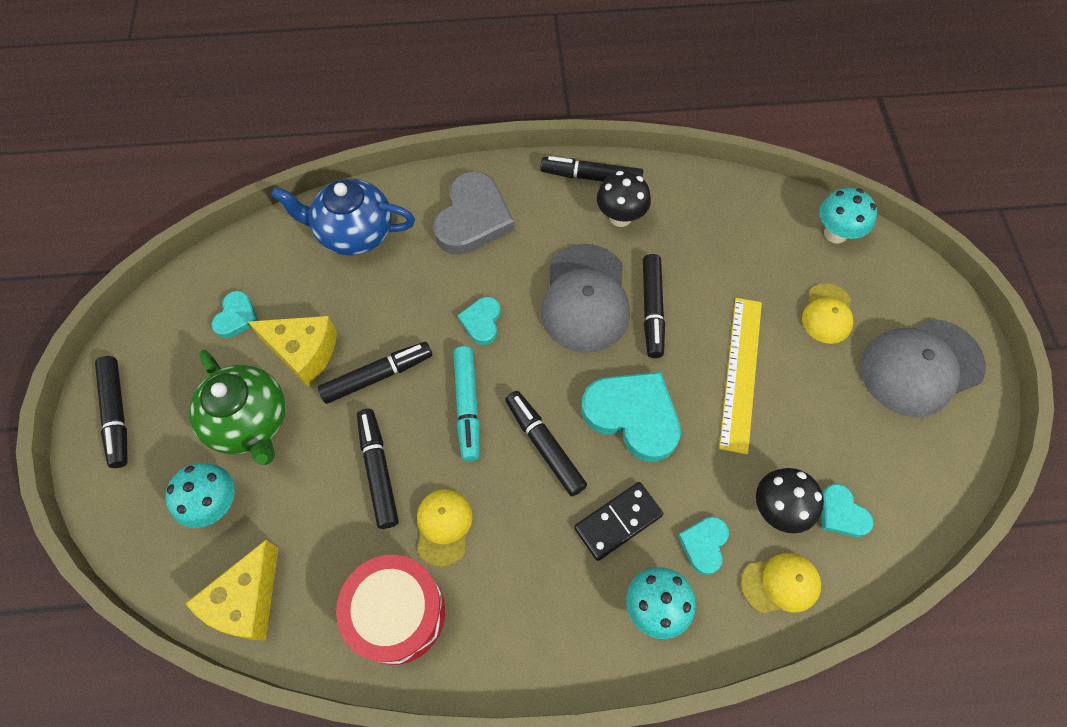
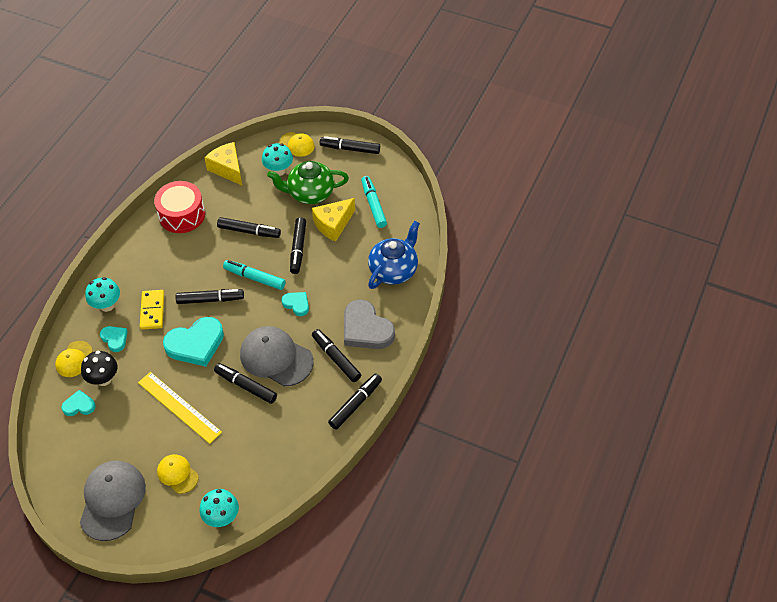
camera: 120 degrees right, 10 degrees down
(236, 317) = (373, 205): turquoise heart -> turquoise marker
(443, 527) = (204, 245): yellow cap -> yellow cap (297, 144)
(540, 229) = (336, 358): none -> black marker
(618, 521) = (152, 311): black domino -> yellow domino
(620, 217) = (316, 404): black mushroom -> none

